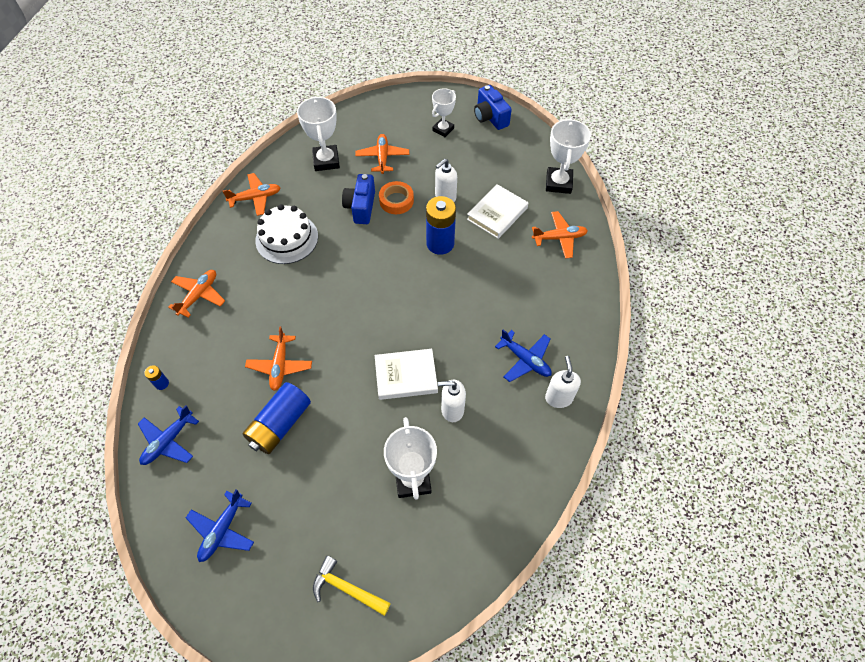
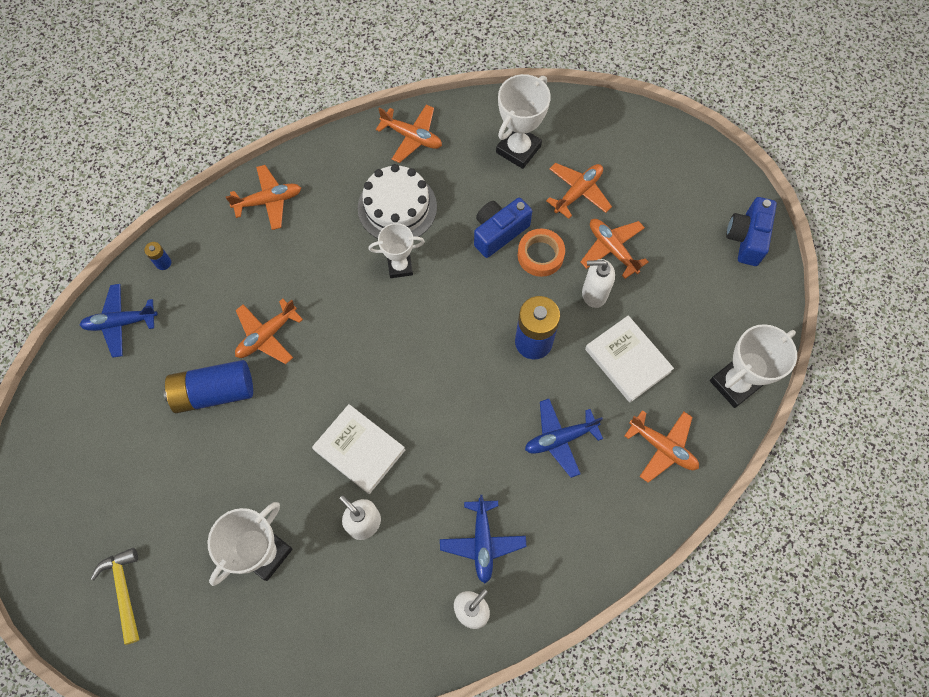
camera: 45 degrees right, 10 degrees up
(222, 530) = (87, 443): blue plane -> blue plane (560, 439)
(431, 170) = (612, 249): none -> orange plane
(443, 129) = (677, 211): white trophy -> white trophy (400, 266)
(497, 213) = (627, 360): white book -> white book turned 60 degrees clockwise

